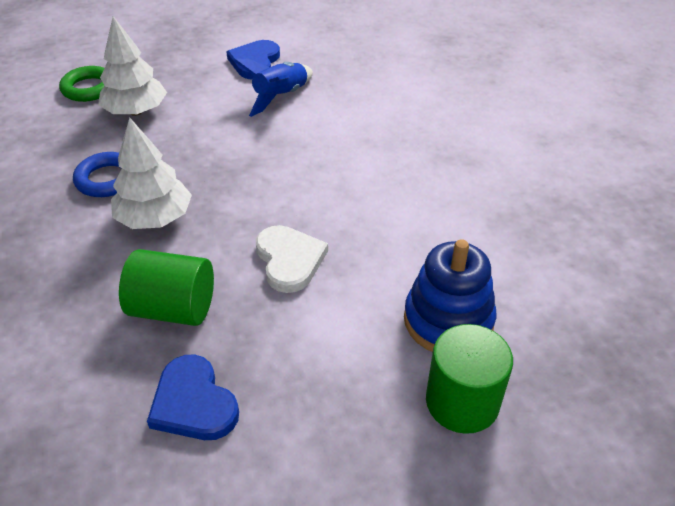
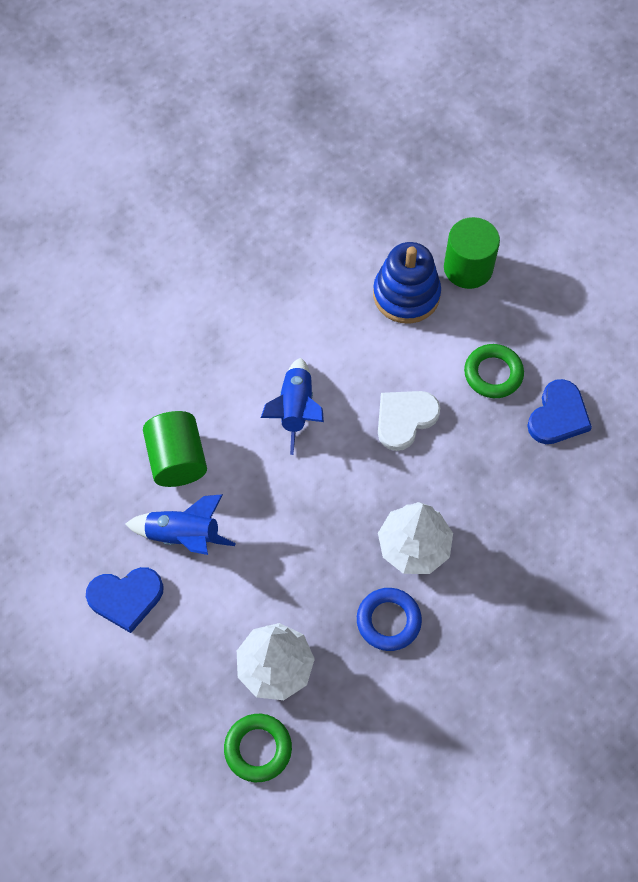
camera: 115 degrees left, 20 degrees up
(173, 309) = (495, 473): green cylinder -> green cylinder (177, 459)
(293, 360) = (493, 374): none -> green ring
(352, 188) = (296, 410): none -> blue rocket

